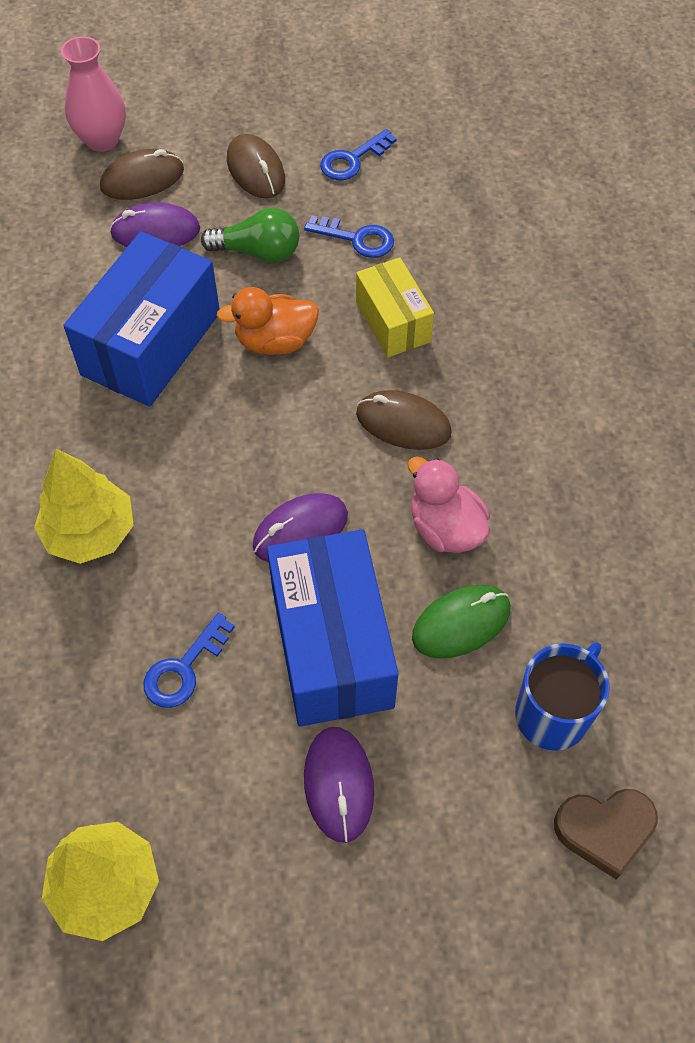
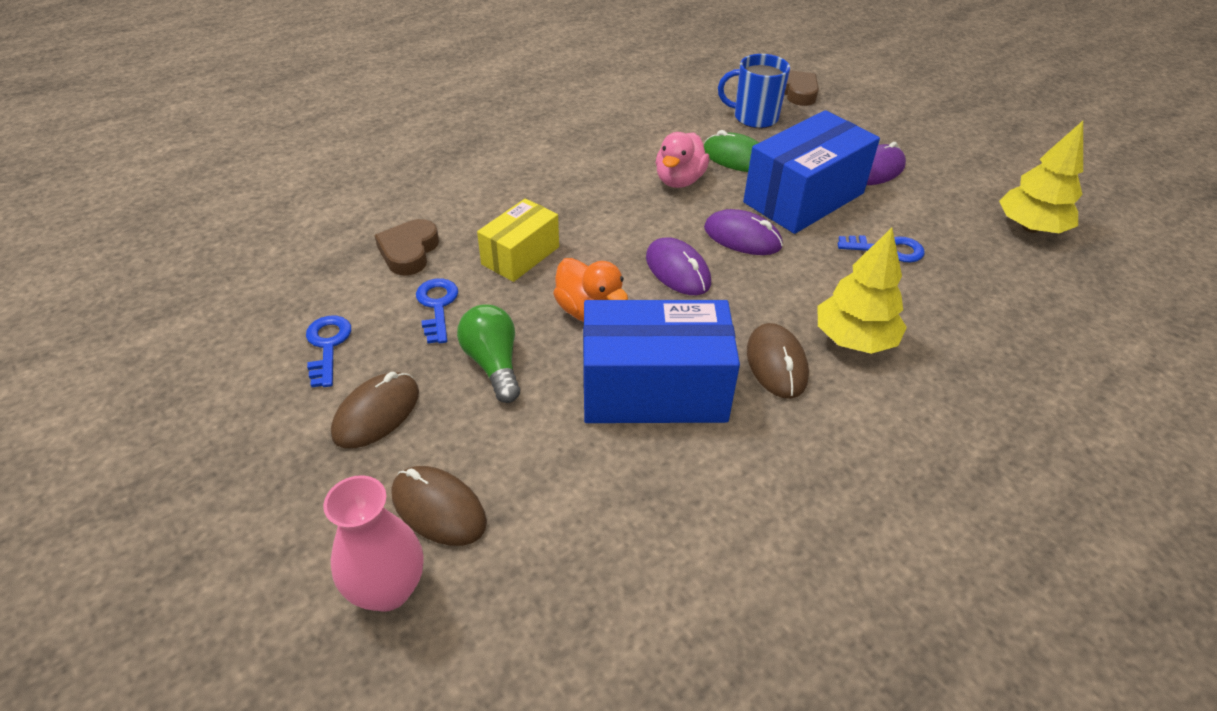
camera: 120 degrees left, 15 degrees down
(155, 231) = (513, 455): purple mouse -> purple mouse (677, 270)
(352, 160) = (327, 346): blue key -> blue key turned 120 degrees counterclockwise
(403, 423) = (613, 221): brown mouse -> brown mouse (776, 364)
(452, 242) = (409, 252): none -> brown heart

